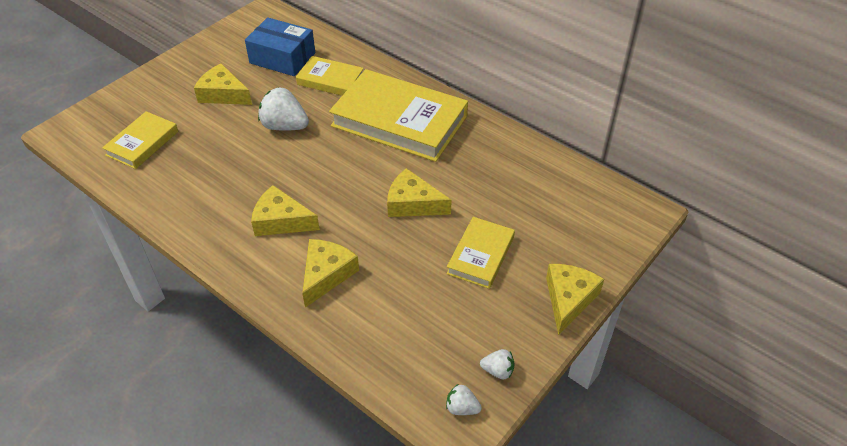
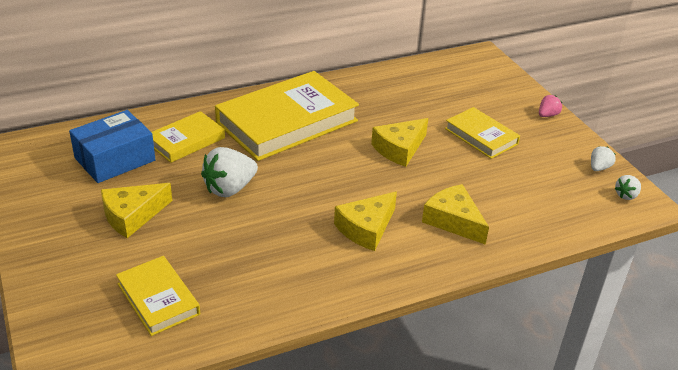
camera: 65 degrees left, 10 degrees down
(568, 299) = (547, 115): yellow cheese -> pink strawberry

